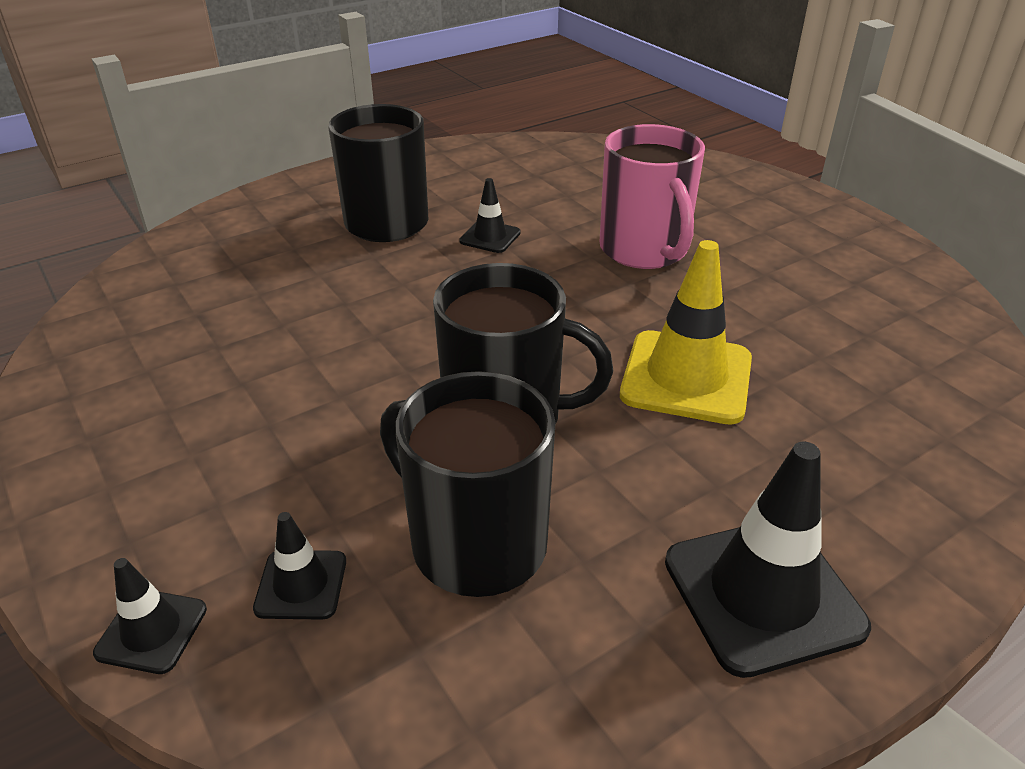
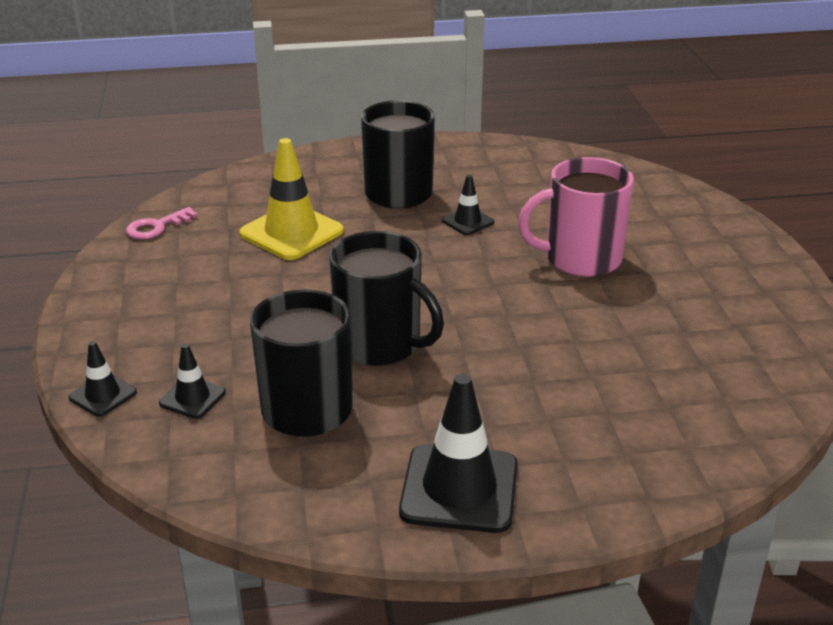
camera: 25 degrees right, 5 degrees down
(90, 338) = (156, 227): none -> pink key
(644, 250) = (580, 259): pink mug -> pink mug turned 75 degrees clockwise
(686, 377) = (529, 354): yellow traffic cone -> yellow traffic cone (291, 232)

